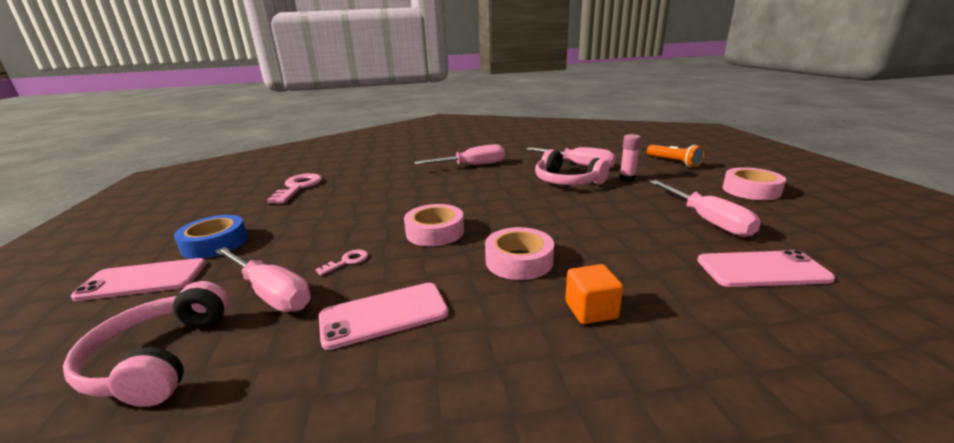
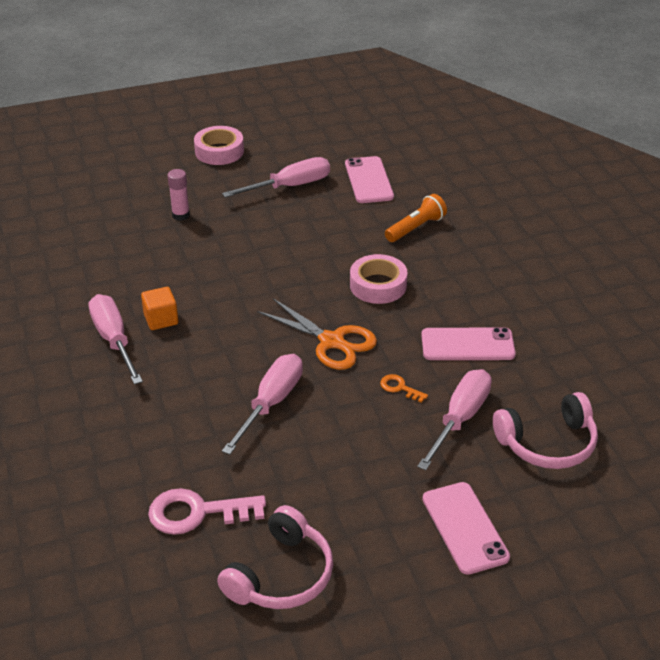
camera: 100 degrees left, 15 degrees up
(215, 243) = (383, 512): blue tape -> none
(347, 261) = (399, 388): pink key -> orange key
(384, 315) = (467, 345): pink phone -> pink phone turned 60 degrees counterclockwise
(435, 232) = (331, 341): pink tape -> orange scissors
(566, 181) = (187, 257): pink headphones -> pink headphones (281, 575)
(579, 165) = (128, 246): pink screwdriver -> pink screwdriver (271, 403)
(591, 310) = (435, 253): orange cube -> orange cube (161, 319)
(674, 162) = (126, 178): orange flashlight -> orange flashlight (416, 228)

